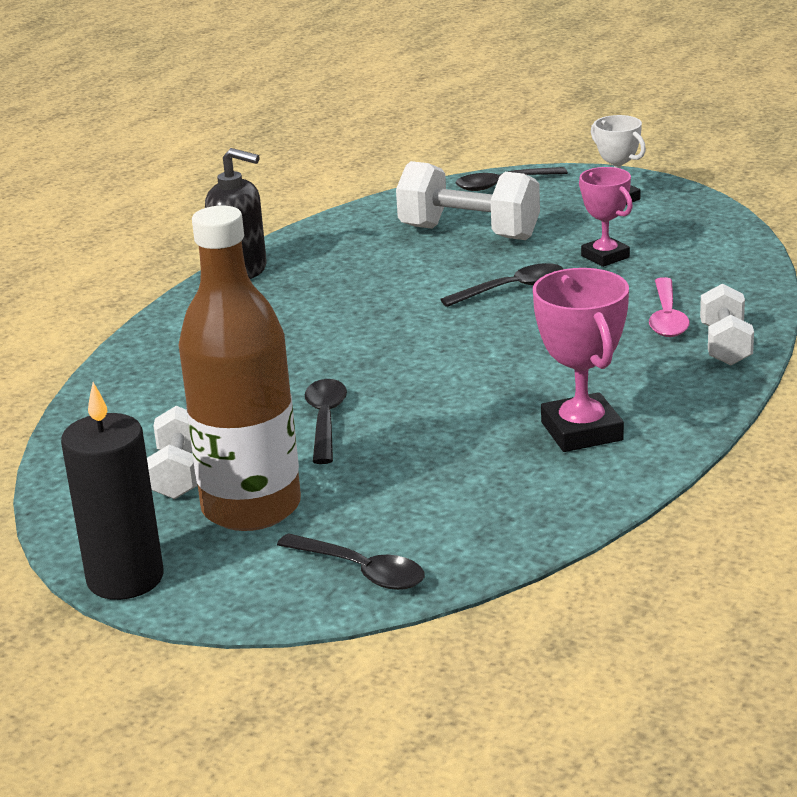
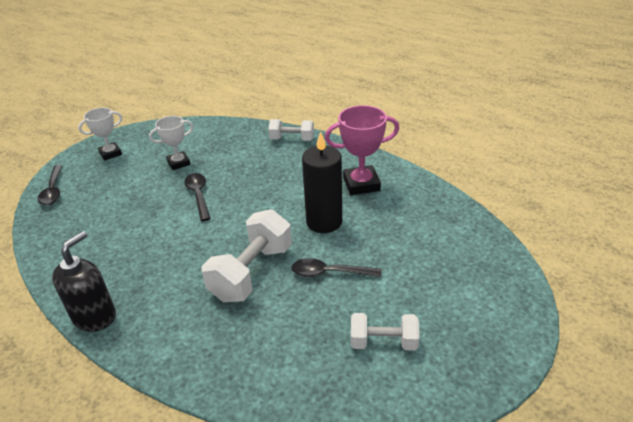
camera: 85 degrees left, 10 degrees up
(125, 578) = (504, 364): black candle -> black candle (324, 222)
(251, 508) = (425, 305): brown bottle -> none
(361, 571) = (487, 261): black spoon -> none
(469, 233) = (113, 207): white dumbbell -> white dumbbell (252, 272)
(605, 256) = (179, 163): pink trophy -> white trophy
(667, 318) = (257, 151): pink spoon -> none

